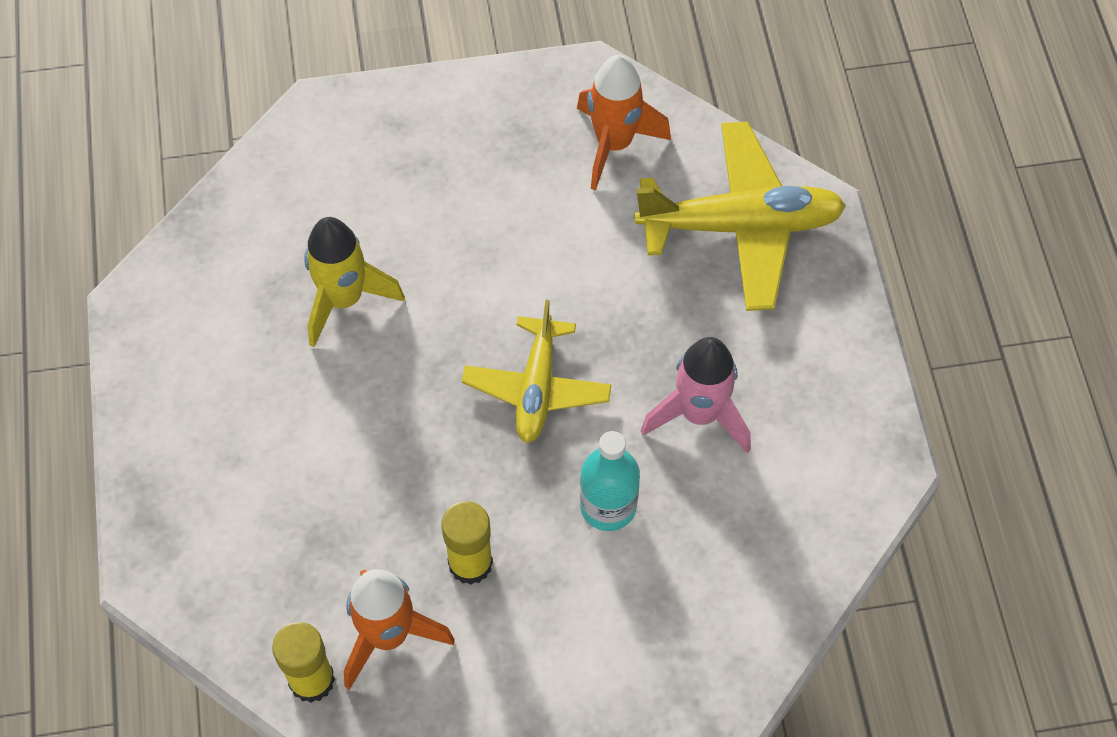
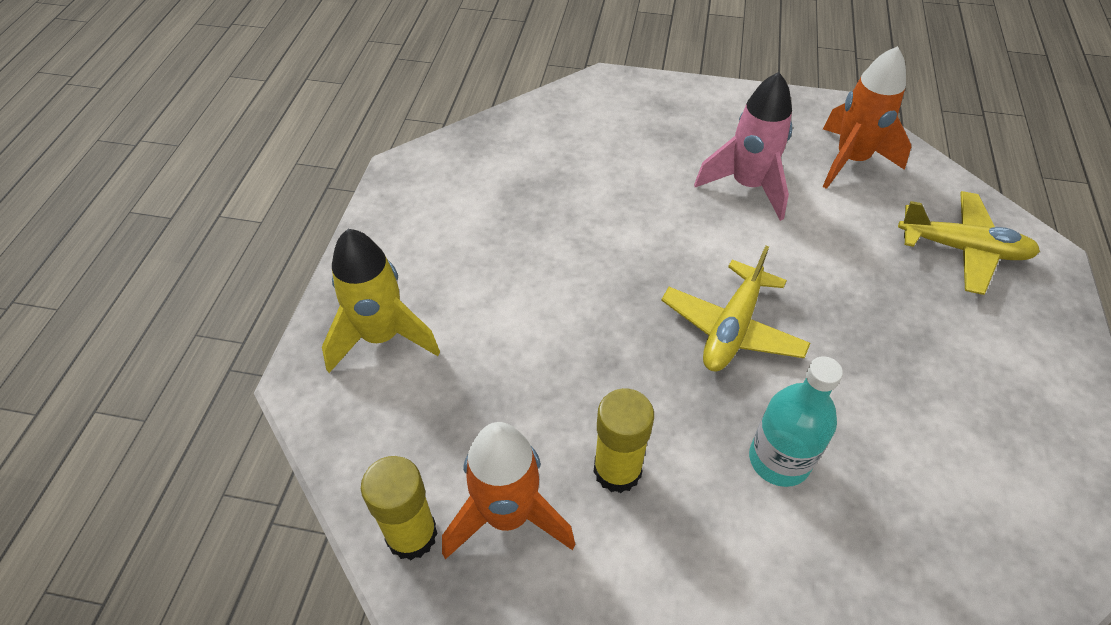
camera: 20 degrees right, 10 degrees down
(344, 299) = (577, 211): yellow rocket -> yellow rocket (382, 337)
(699, 414) = (896, 400): pink rocket -> pink rocket (747, 186)
(740, 226) = (963, 249): yellow plane -> yellow plane, size x0.65

